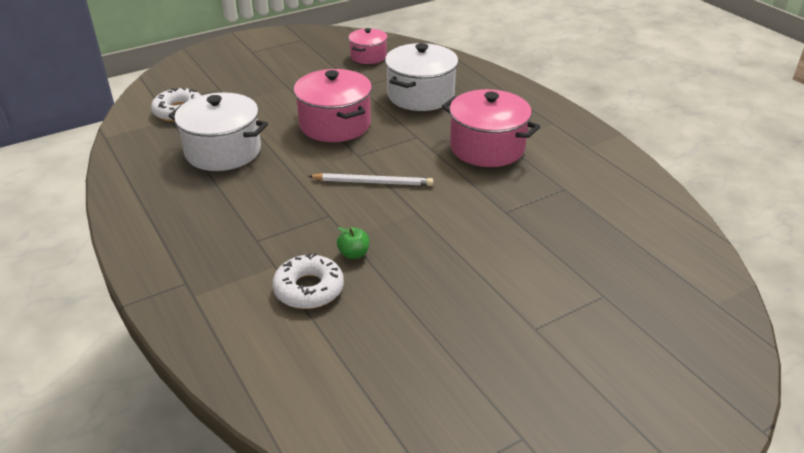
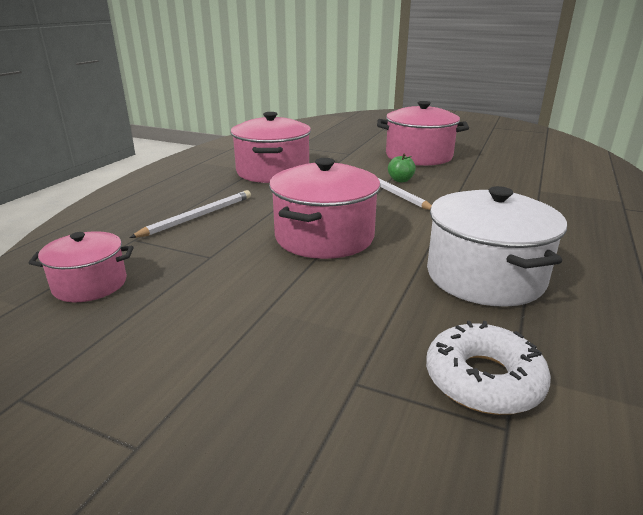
camera: 125 degrees left, 10 degrees down
(309, 289) = (528, 175): white donut -> none
(354, 254) = (474, 174): green apple -> green apple (400, 180)
(421, 95) = (198, 216): white pot -> white pencil
(448, 253) = (418, 156): none -> pink pot

